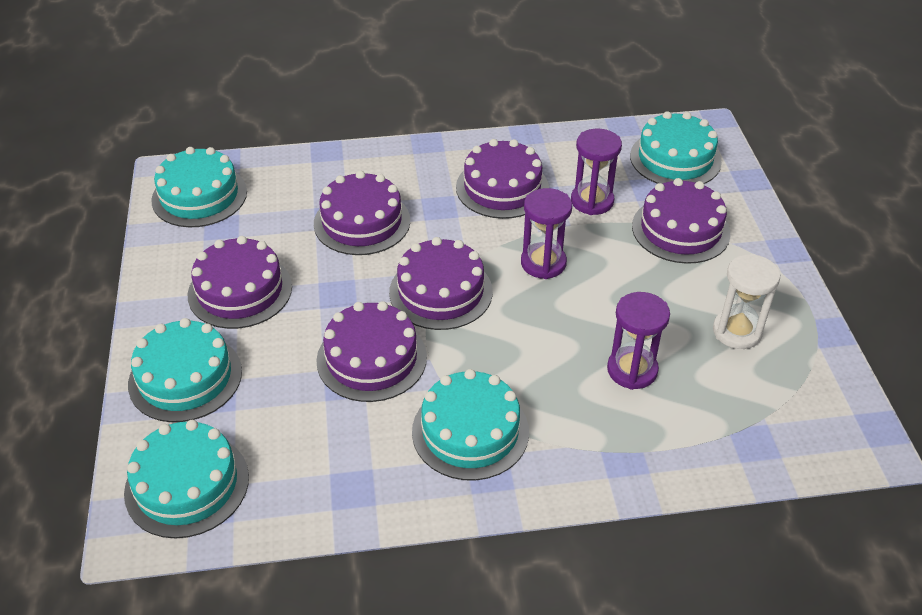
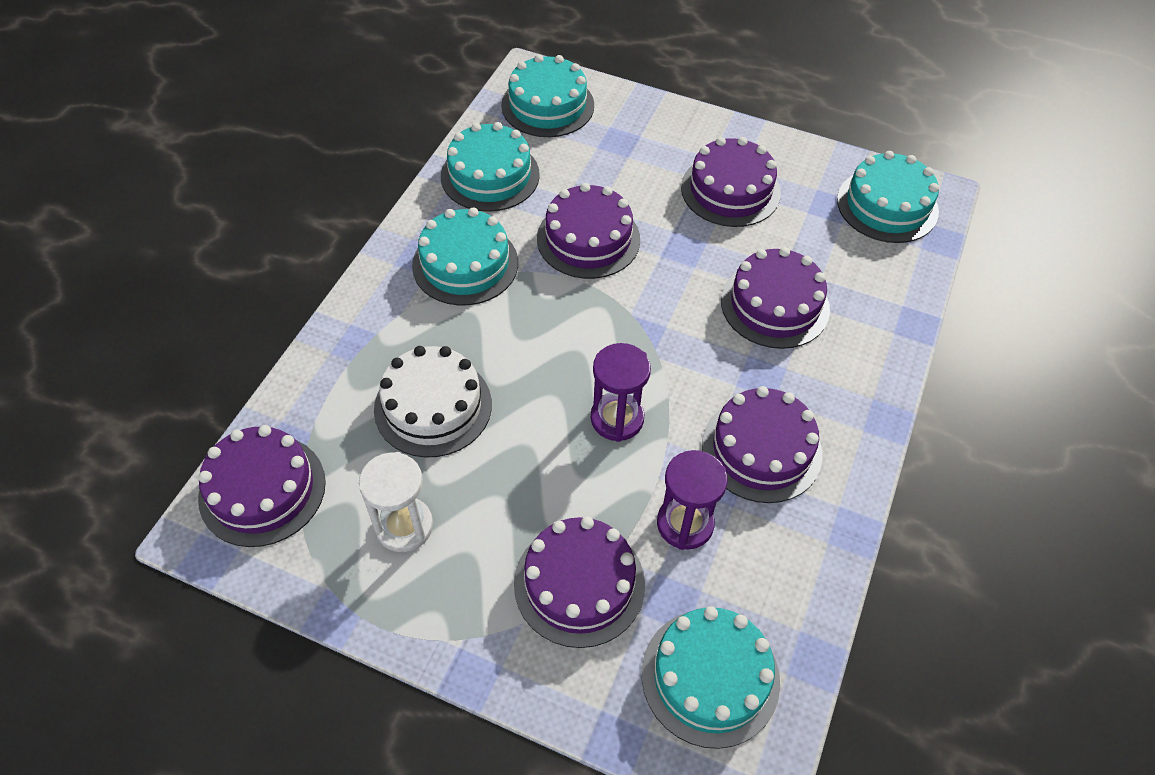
camera: 120 degrees right, 10 degrees up
(185, 377) = (650, 132): turquoise cake -> turquoise cake (490, 175)
(441, 292) = (634, 319): purple cake -> purple cake (262, 490)
(632, 370) = (433, 406): purple hourglass -> white cake

